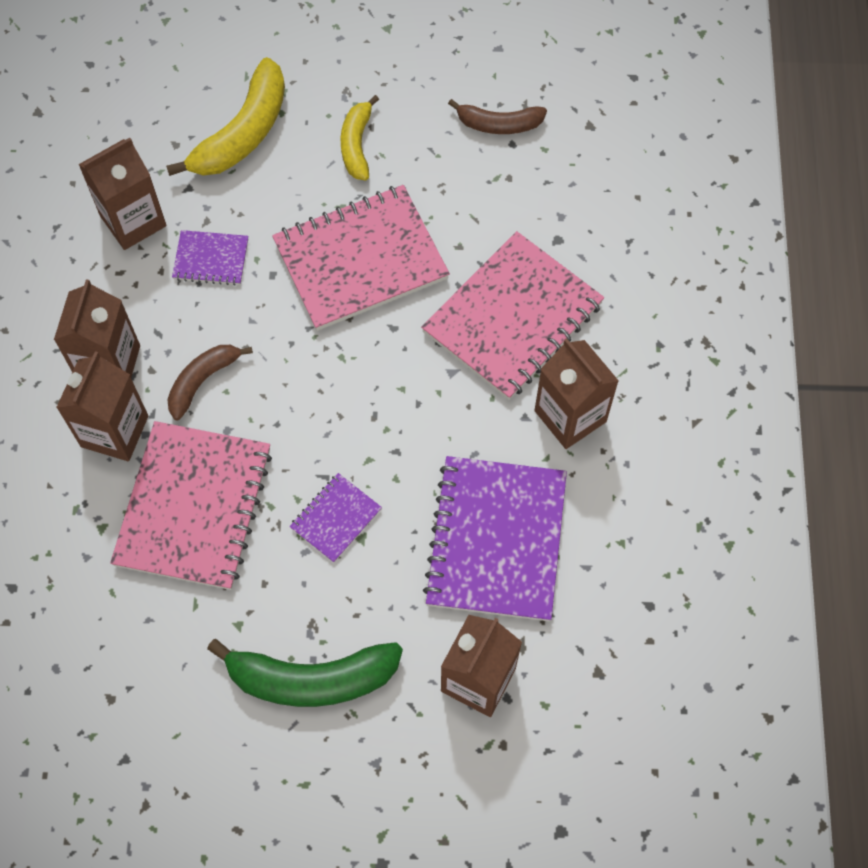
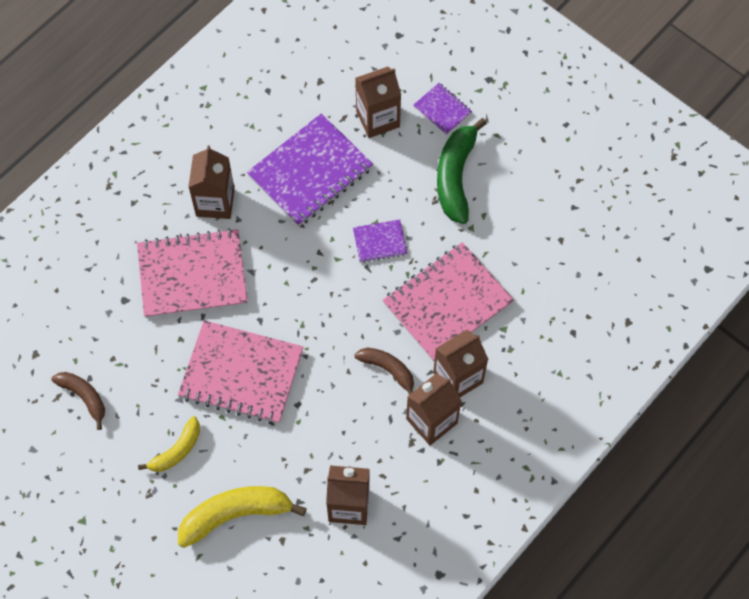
camera: 140 degrees left, 0 degrees up
(202, 381) = (388, 370): brown banana -> brown banana turned 135 degrees counterclockwise
(211, 259) = (324, 442): purple notebook -> purple notebook (442, 110)
(312, 679) = (455, 177): green banana -> green banana turned 120 degrees counterclockwise

